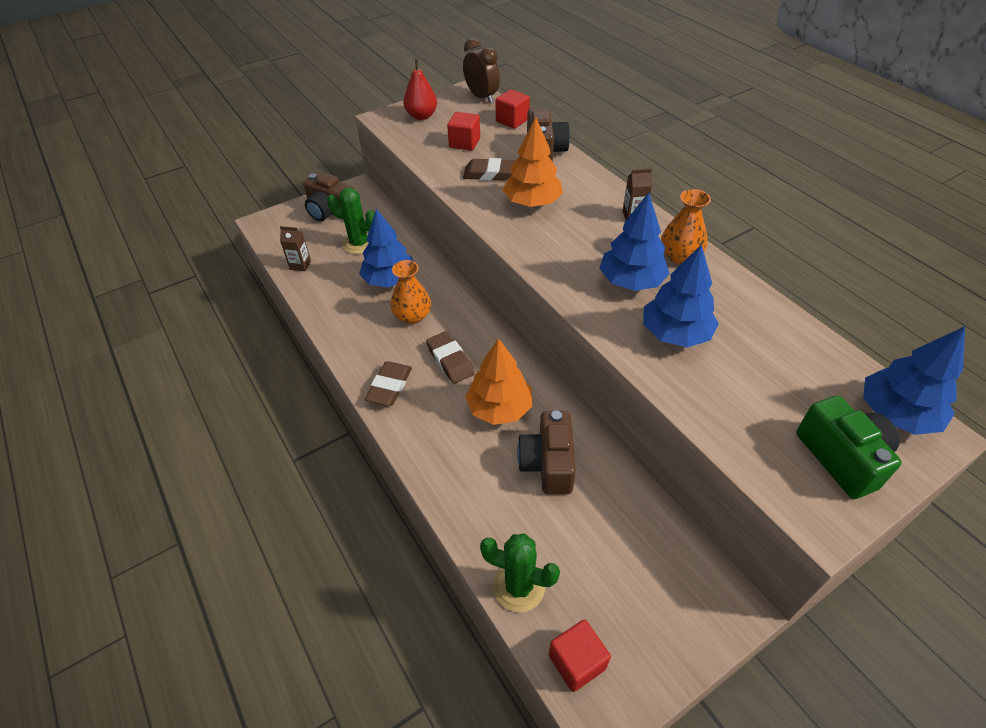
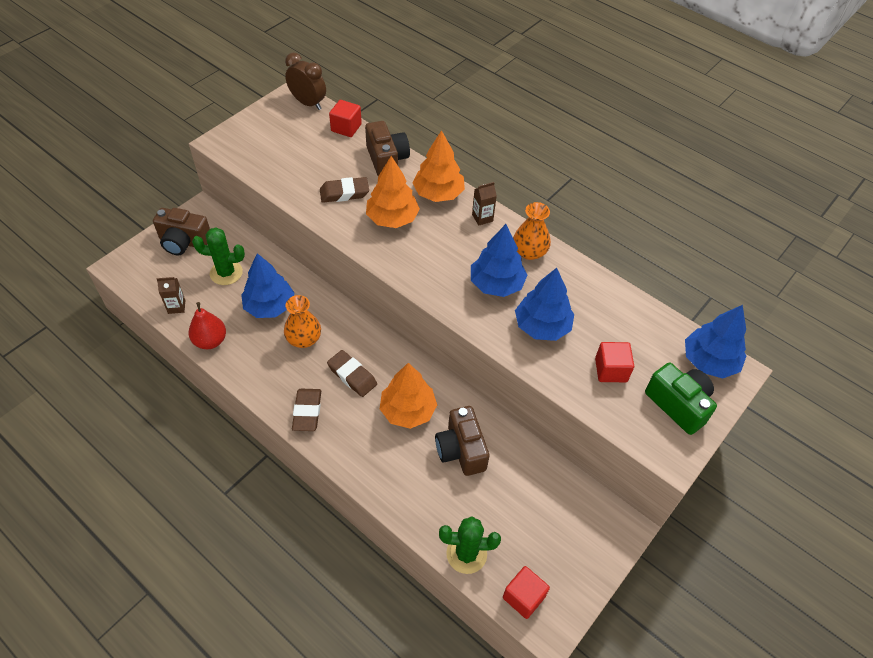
camera: 20 degrees left, 5 degrees up
(421, 116) = (256, 134): red pear -> red pear (210, 341)
(464, 143) = (309, 161): red cube -> red cube (611, 370)
(590, 187) = (438, 193): none -> orange tree

